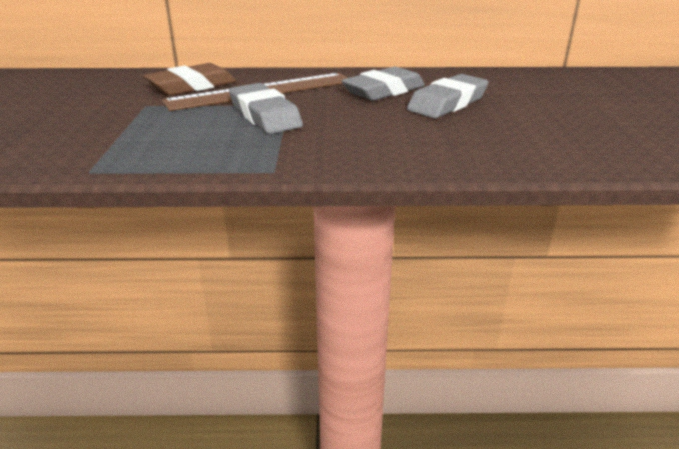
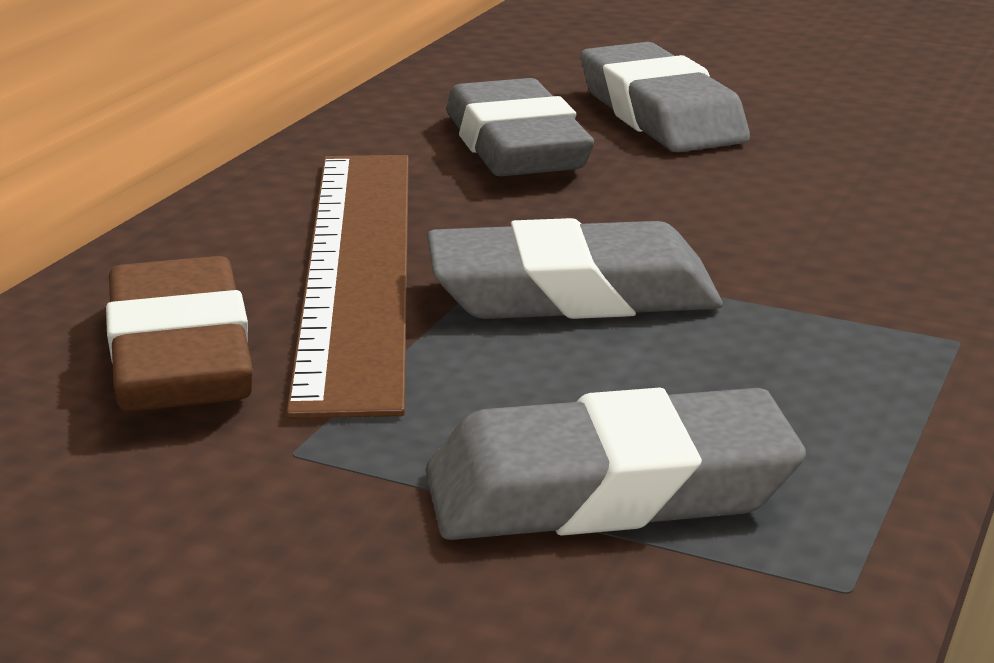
camera: 65 degrees left, 5 degrees down
(136, 137) = (609, 490): none -> grey eraser

